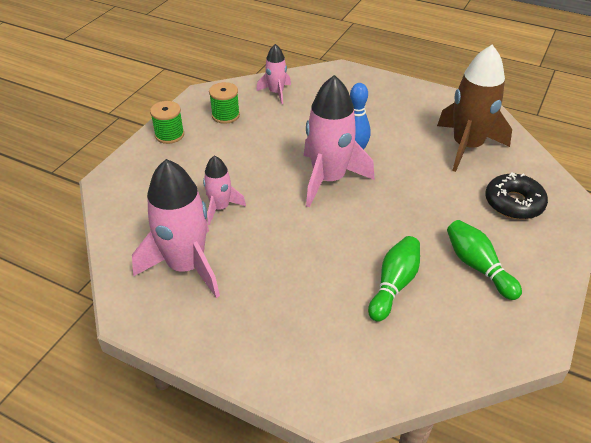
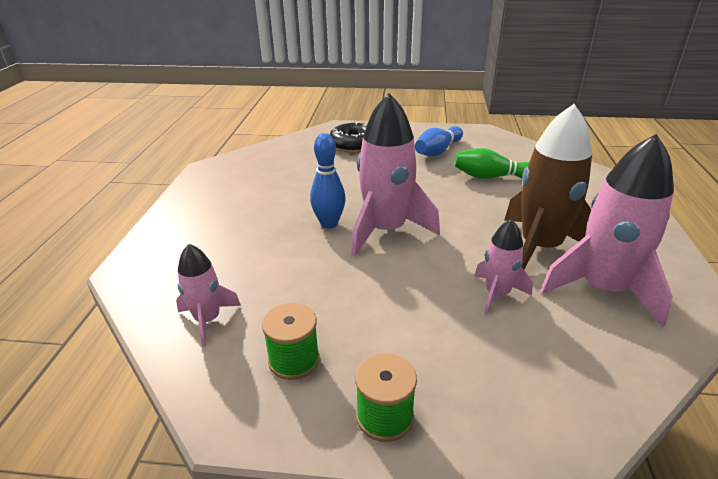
camera: 110 degrees left, 10 degrees down
(466, 147) = (284, 168): brown rocket -> brown rocket (540, 247)
(478, 266) = (438, 151): green bowling pin -> blue bowling pin

